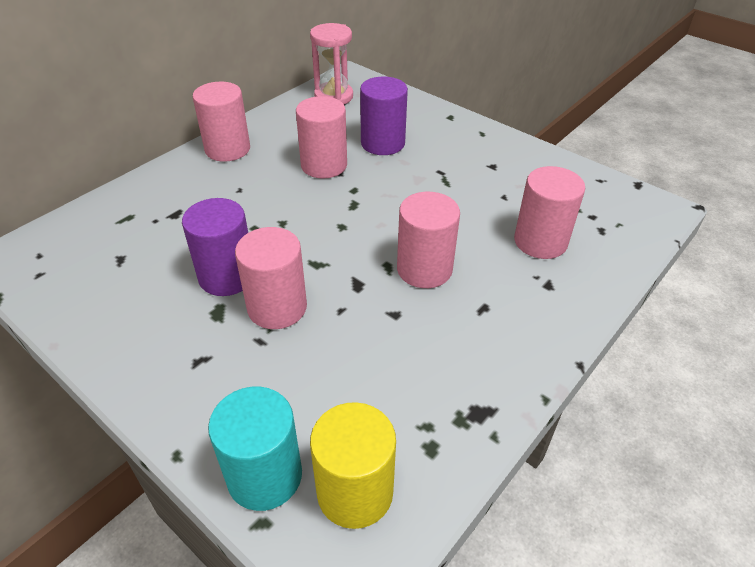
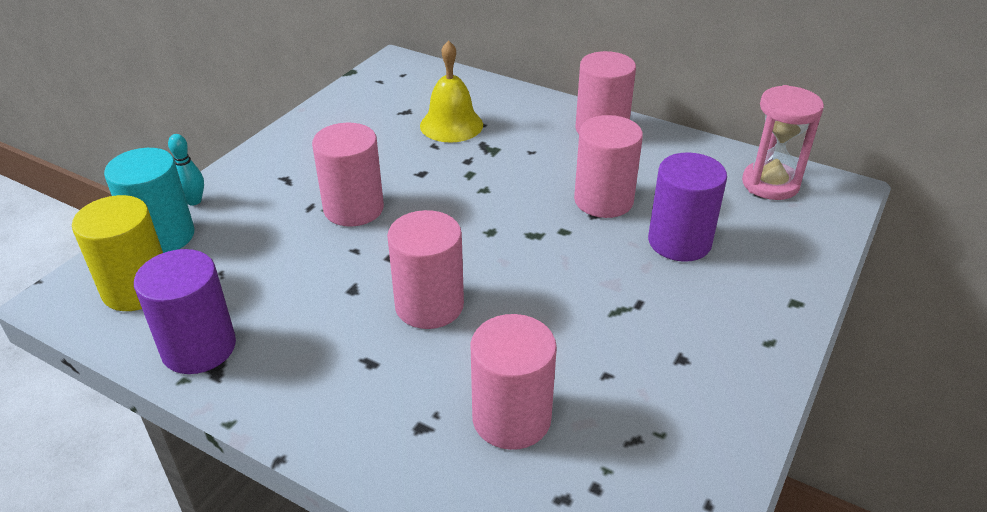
camera: 80 degrees right, 5 degrees down
(167, 230) = (451, 125): none -> yellow bell
(204, 448) = (194, 201): none -> turquoise bowling pin
(227, 276) = (392, 171): purple cylinder -> purple cylinder (199, 348)

